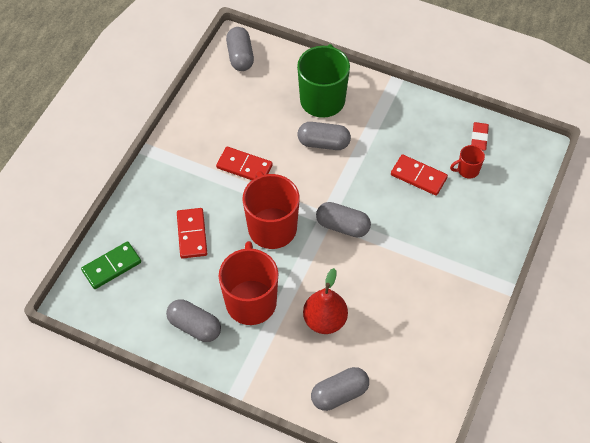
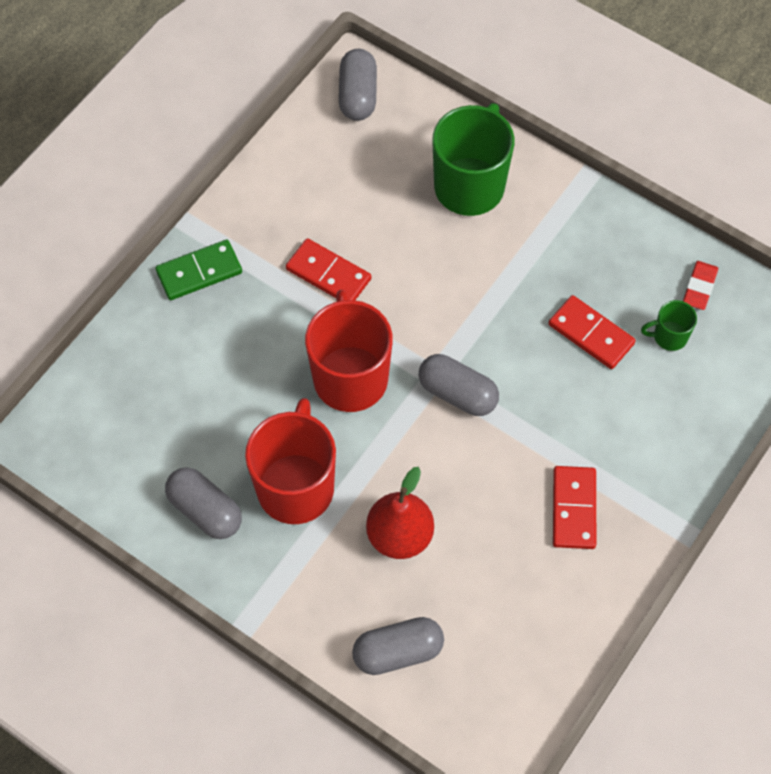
camera: 10 degrees right, 5 degrees up
(112, 266) = (101, 398): green domino -> green domino (199, 272)
(192, 234) = (228, 368): red domino -> red domino (573, 509)
(323, 143) = (456, 256): grey capsule -> none
(467, 170) = (669, 336): red mug -> green mug

